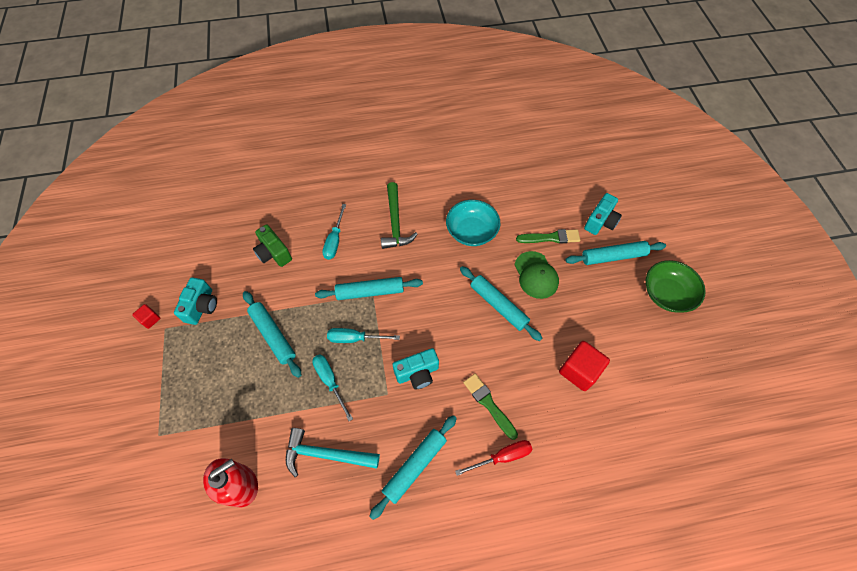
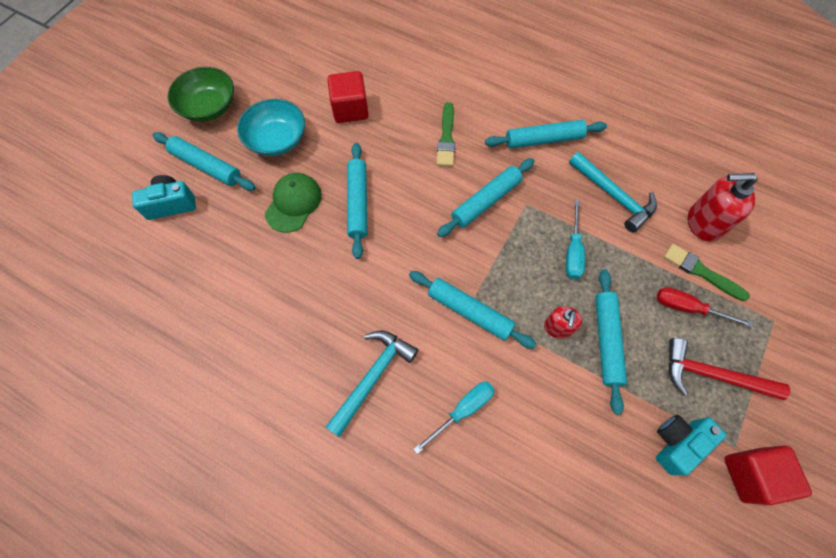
camera: 140 degrees left, 5 degrees up
(150, 319) = (751, 475): red cube -> red cube, size x1.95
(193, 362) = (712, 375): none -> red hammer
(274, 253) = (549, 453): green camera -> none
(309, 321) = (557, 328): none -> red soap dispenser
(355, 338) = (521, 274): turquoise screwdriver -> none
(395, 222) = (373, 377): green hammer -> turquoise hammer
(417, 373) = (486, 201): turquoise camera -> turquoise rolling pin
(471, 231) = (303, 296): turquoise bowl -> turquoise bowl (277, 139)
(502, 457) = (470, 101): red screwdriver -> red screwdriver (688, 308)
(551, 238) = (236, 226): green brush -> green brush (701, 272)

